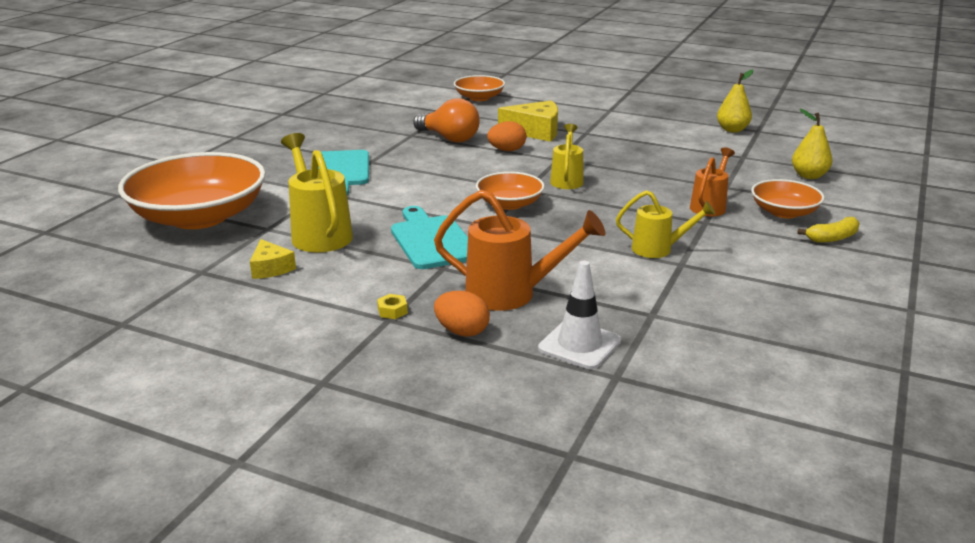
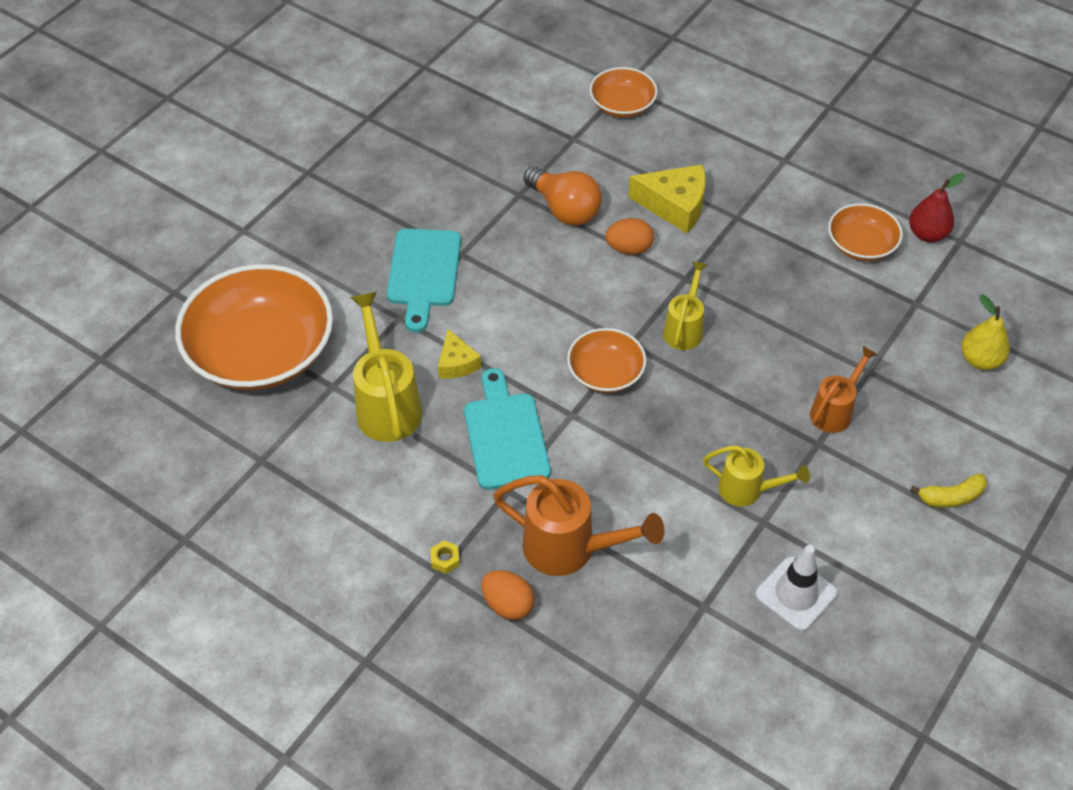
camera: 10 degrees right, 25 degrees up
(271, 268) = (331, 464): yellow cheese -> yellow cheese (457, 363)
(579, 345) = (617, 644): white traffic cone -> white traffic cone (796, 594)
(732, 130) = (927, 234): yellow pear -> red pear
(784, 212) = (917, 436): orange bowl -> orange bowl (861, 245)

